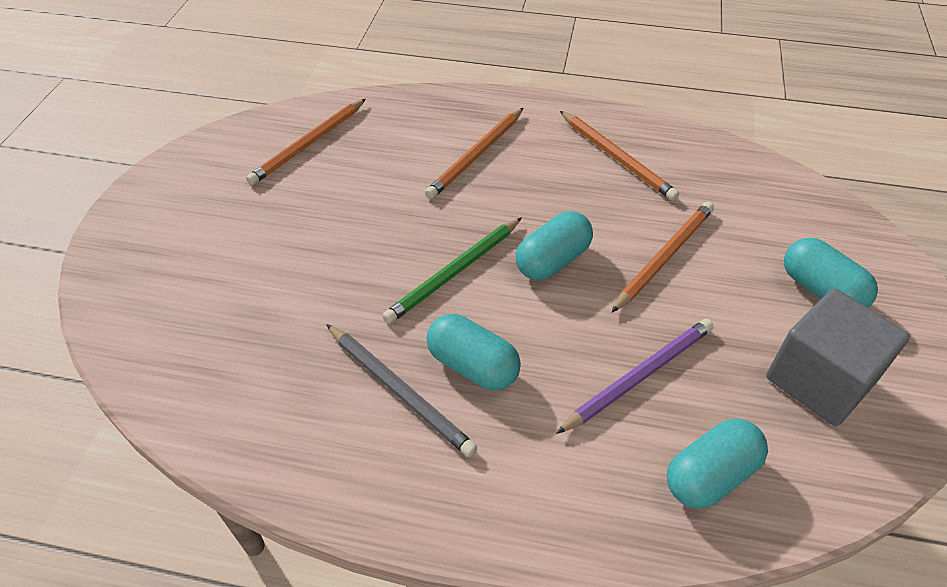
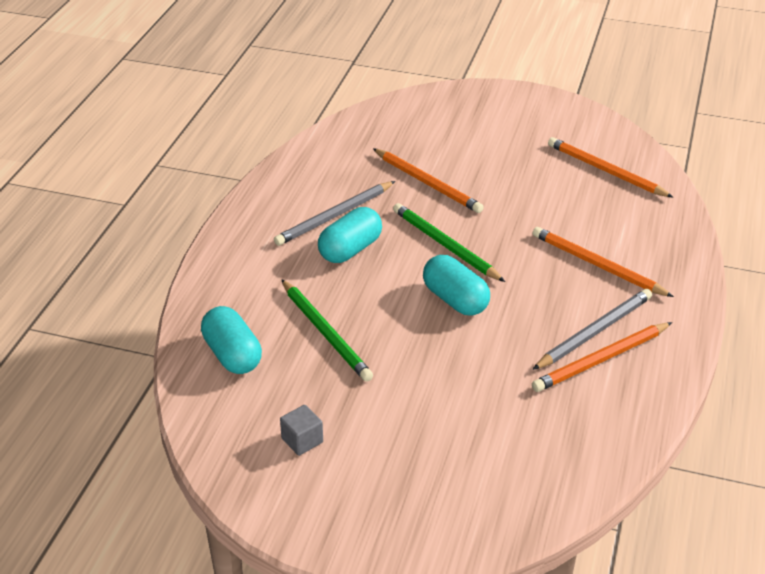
camera: 95 degrees right, 10 degrees down
(578, 160) = (594, 332): none -> grey pencil
(639, 376) = (326, 333): purple pencil -> green pencil
(664, 257) = (455, 370): orange pencil -> orange pencil (428, 183)
(819, 380) = (302, 440): grey cube -> grey cube, size x0.44
(820, 290) = (404, 472): turquoise capsule -> none

